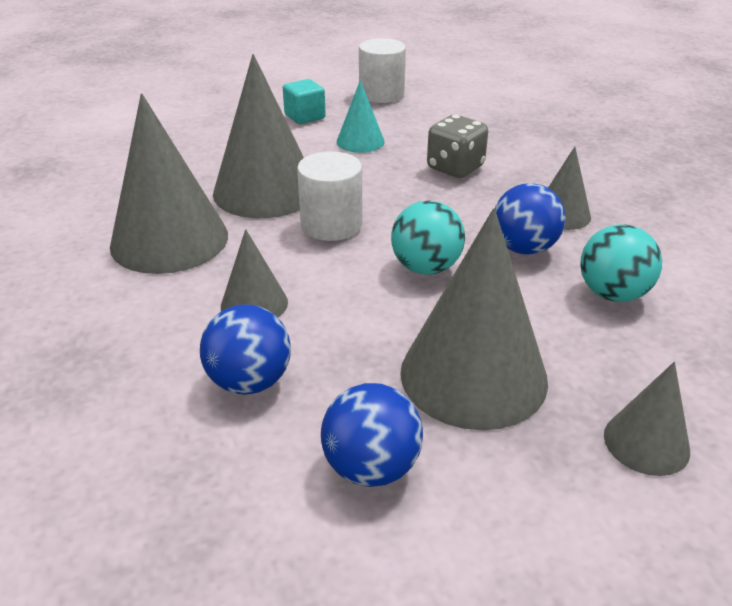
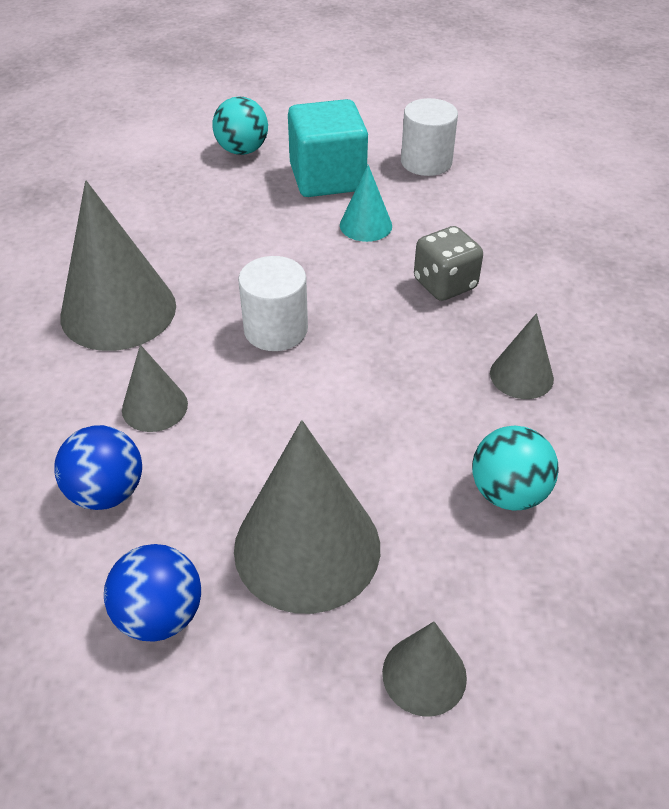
camera: 20 degrees right, 10 degrees up
(265, 191) = (236, 270): grey cone -> none
(305, 116) = (327, 178): turquoise cube -> turquoise cube, size x1.90
(426, 267) = (337, 407): turquoise ball -> turquoise ball (242, 150)
(524, 248) = (451, 410): blue ball -> none

